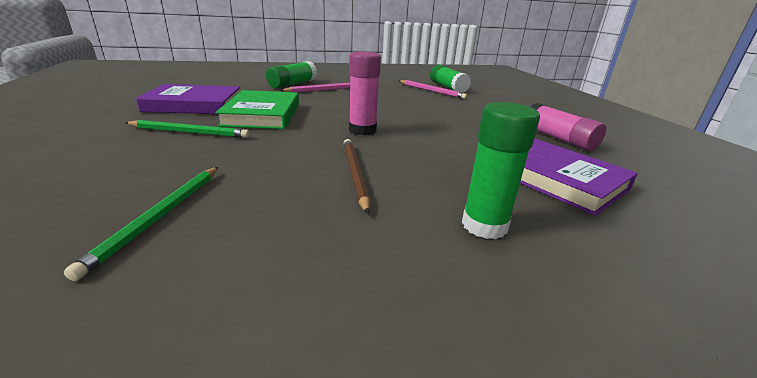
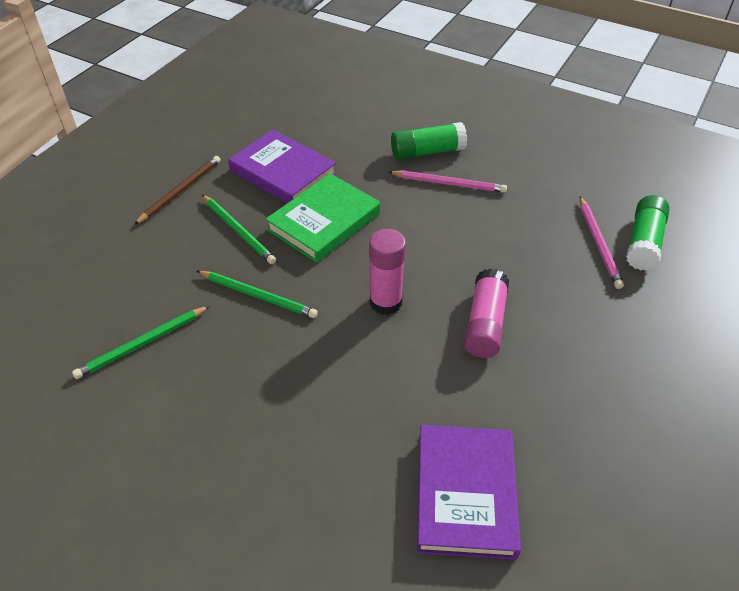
camera: 45 degrees right, 20 degrees up
(258, 153) = (258, 296): none -> green pencil
(354, 174) = (298, 370): brown pencil -> brown pencil (180, 191)
(484, 225) = (314, 493): green glue stick -> none
(558, 139) = (596, 444): pink glue stick -> pink glue stick (485, 323)

